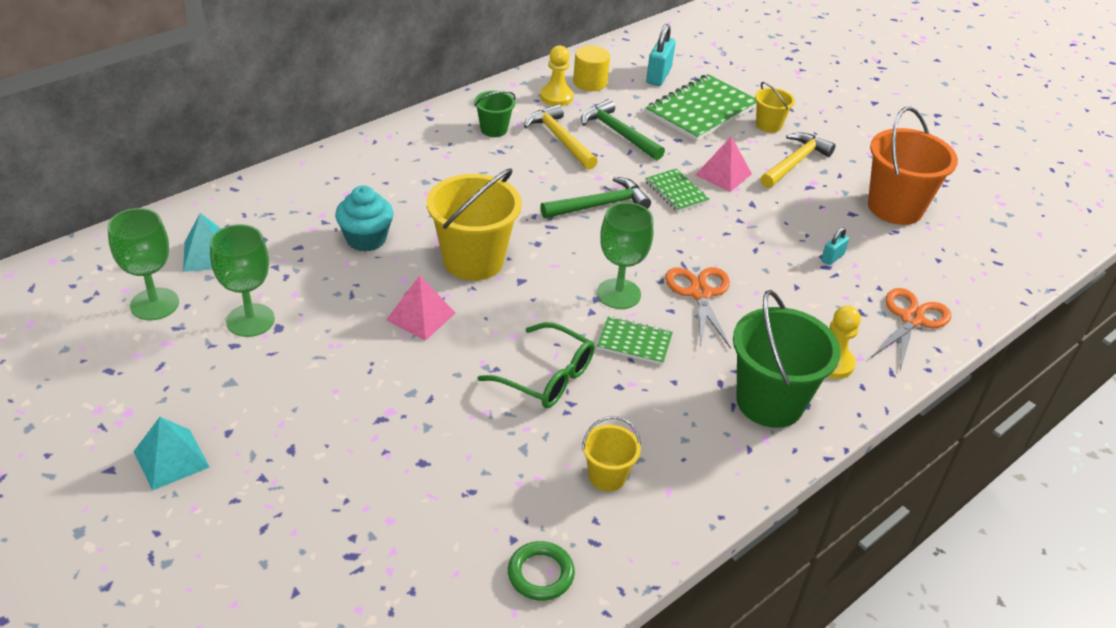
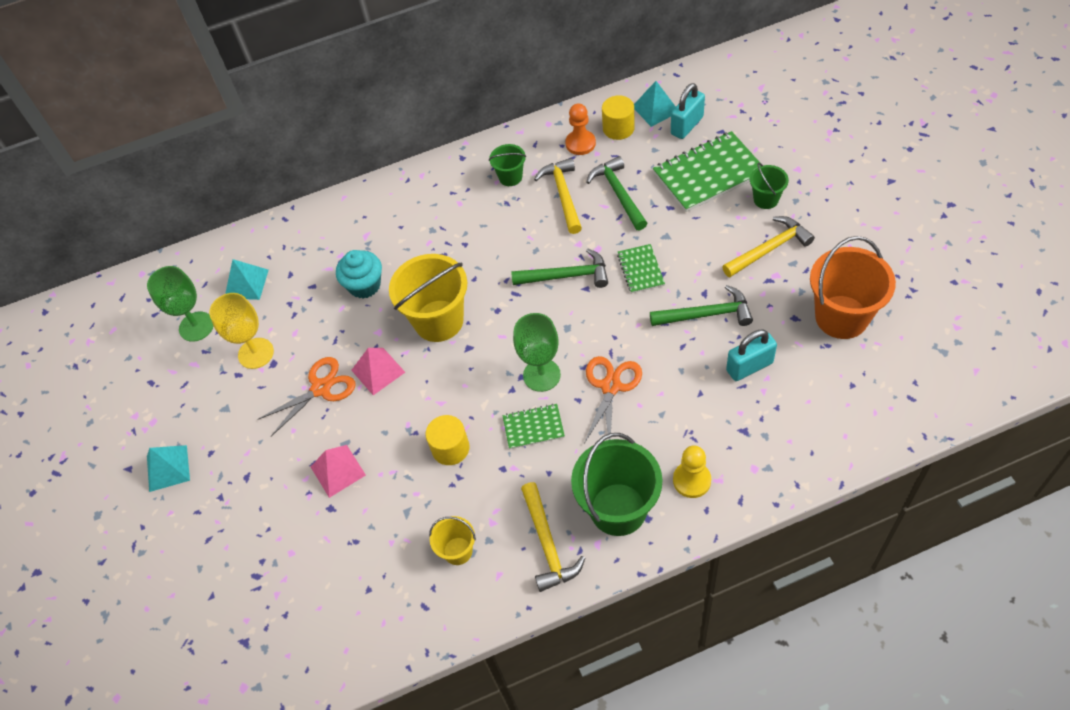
camera: 30 degrees right, 15 degrees up
(250, 320) = (256, 353): green goblet -> yellow goblet
(540, 574) = (376, 623): green ring -> none
(547, 377) = (450, 448): green glasses -> yellow cylinder
(556, 97) = (580, 143): yellow pawn -> orange pawn
(620, 65) = (655, 109): none -> turquoise pyramid
(634, 342) = (533, 427): green notebook -> green notebook turned 45 degrees counterclockwise
(710, 449) = (548, 544): none -> yellow hammer
(723, 174) = (693, 254): pink pyramid -> pink pyramid (337, 471)
(764, 220) = (706, 314): none -> green hammer
(768, 125) = (766, 199): yellow bucket -> green bucket
(832, 258) = (749, 366): turquoise padlock -> turquoise padlock, size x1.81
(911, 319) = (789, 447): orange scissors -> orange scissors (321, 388)

